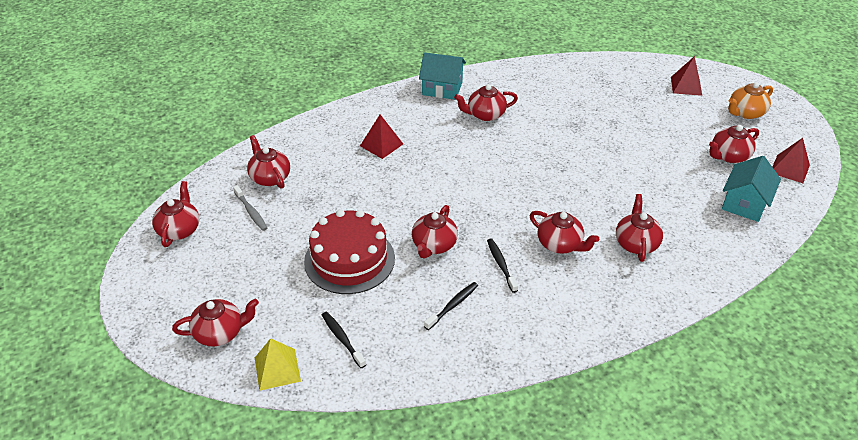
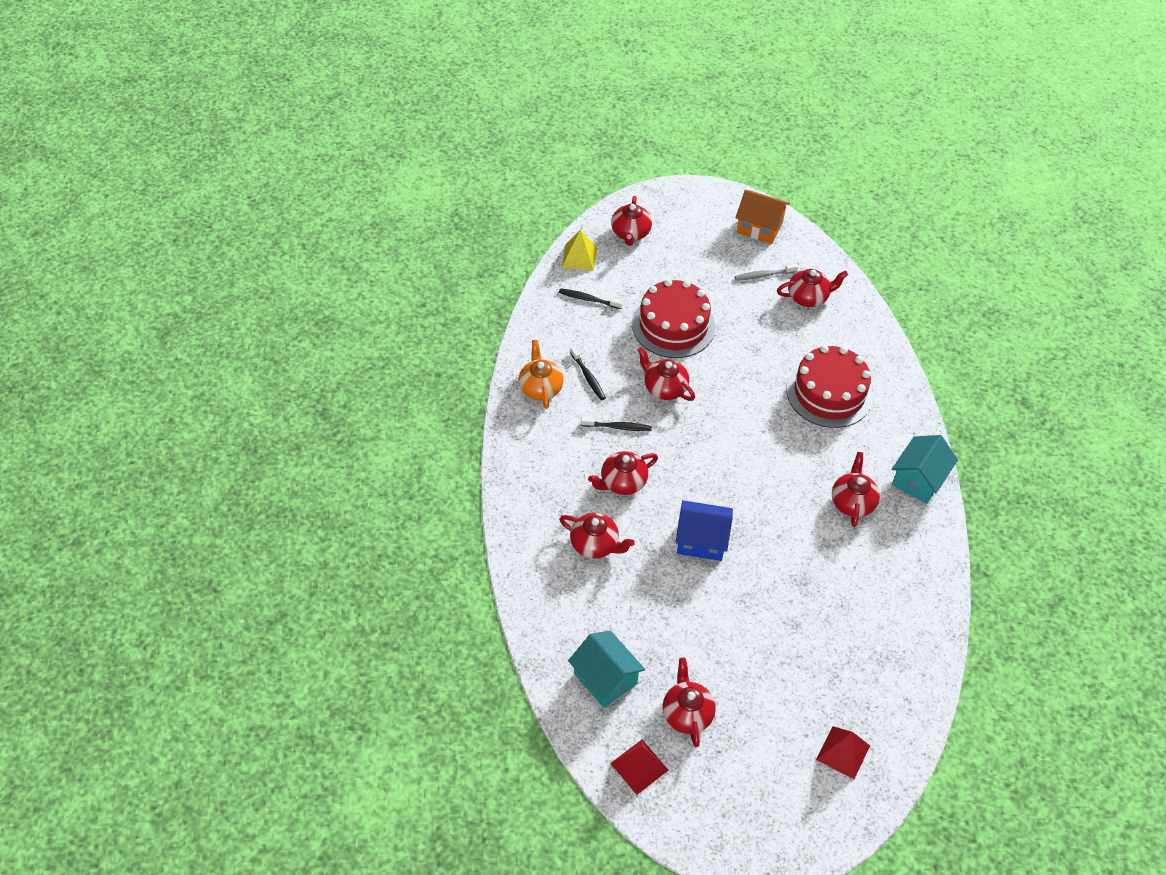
camera: 110 degrees right, 10 degrees up
(179, 230) = (759, 227): red teapot -> orange house
(342, 339) = (588, 299): black toothbrush -> black toothbrush turned 150 degrees counterclockwise
(381, 145) = (829, 393): red pyramid -> red cake
(581, 182) = (701, 540): none -> blue house
(745, 113) = (761, 789): orange teapot -> orange teapot (540, 388)

